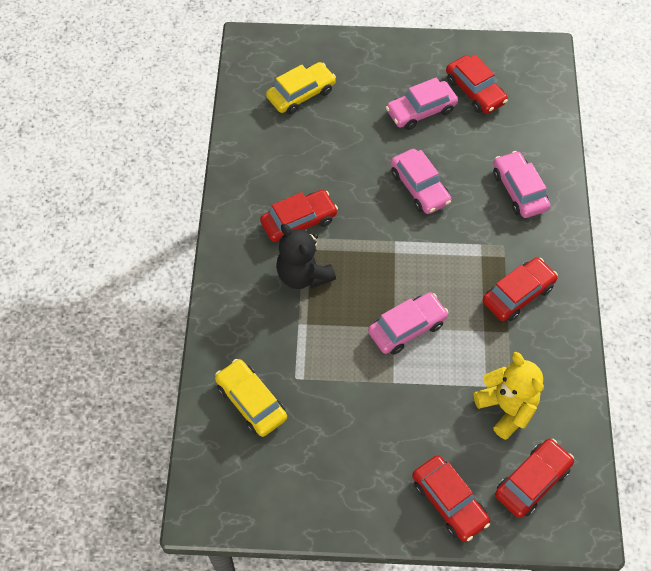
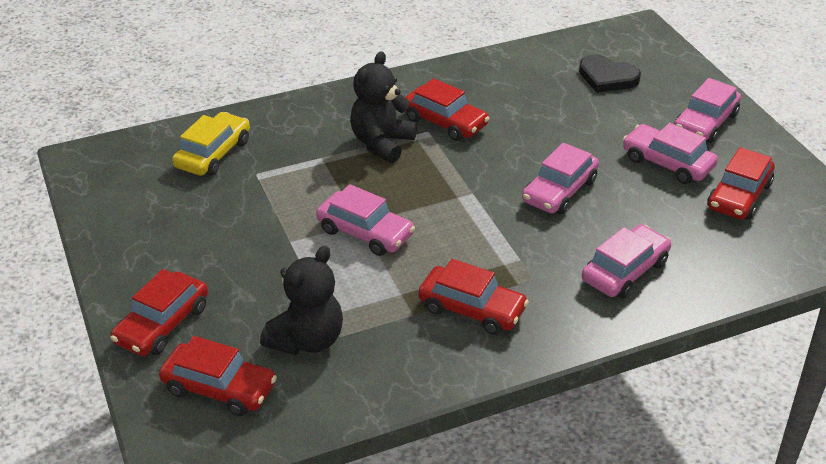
camera: 65 degrees right, 20 degrees down
(301, 94) = (607, 77): yellow car -> black heart
(388, 66) = (705, 123): none -> pink car
(506, 408) = (307, 340): yellow teddy bear -> black teddy bear

